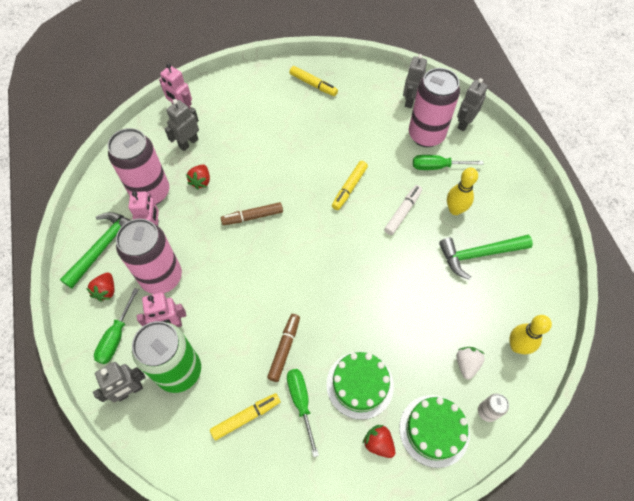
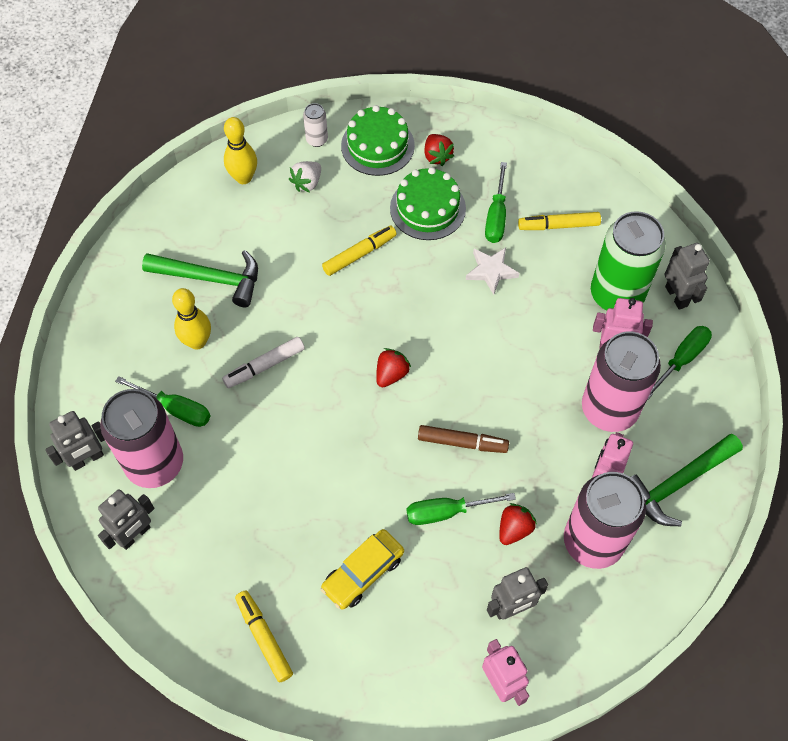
camera: 155 degrees left, 0 degrees up
(106, 291) = (684, 420): red strawberry -> red strawberry (391, 374)
(130, 391) = (676, 296): grey robot -> grey robot turned 75 degrees clockwise
(245, 175) = (446, 512): none -> green screwdriver
(278, 129) = (363, 573): none -> yellow car
(284, 349) = (491, 271): brown marker -> white star
(349, 188) = (312, 429): yellow marker -> yellow marker (359, 254)

